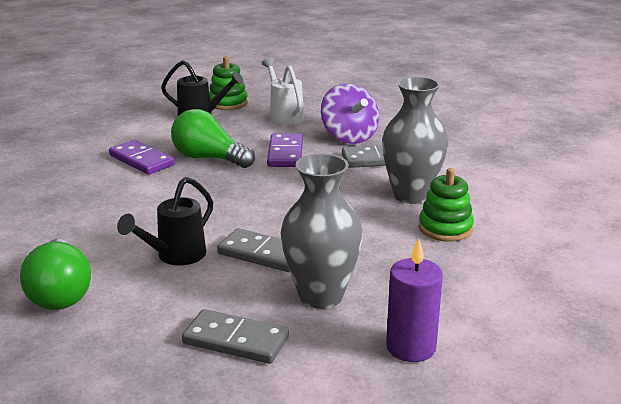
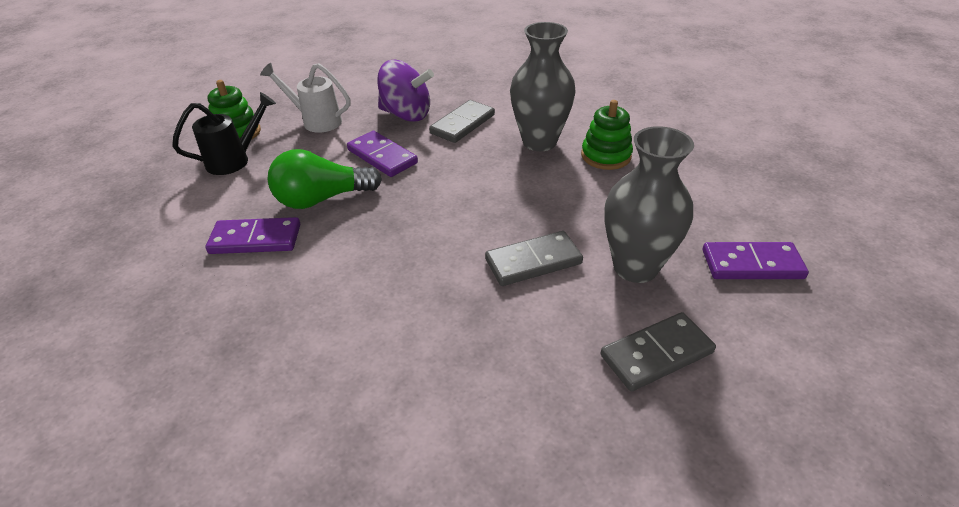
camera: 45 degrees left, 15 degrees up
(60, 293) = (441, 438): green light bulb -> none
(175, 257) = (472, 316): black watering can -> none
(411, 347) = (752, 264): purple candle -> purple domino

